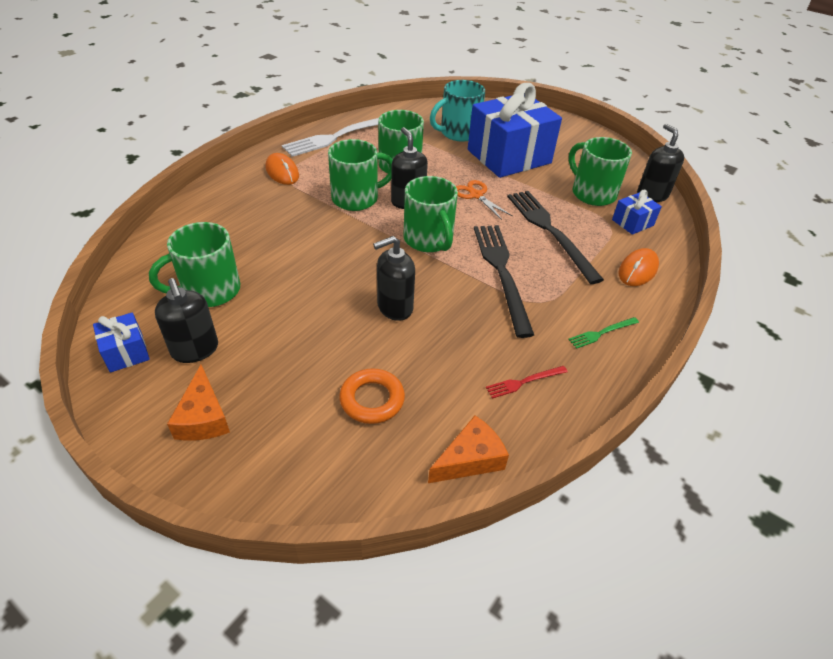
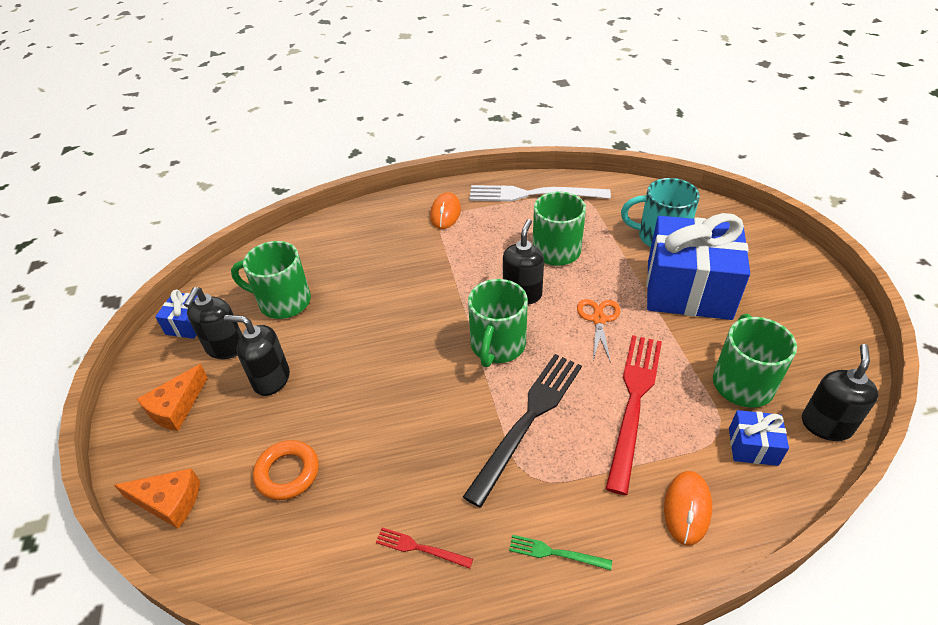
camera: 45 degrees right, 0 degrees up
(357, 198) = (479, 269): green mug -> none
(394, 307) = (394, 398): black soap dispenser -> black soap dispenser (271, 379)
(470, 459) = (296, 585): orange cheese -> orange cheese (169, 502)
(550, 231) = (634, 402): black fork -> red fork
(637, 270) = (687, 508): orange mouse -> orange mouse turned 60 degrees counterclockwise

